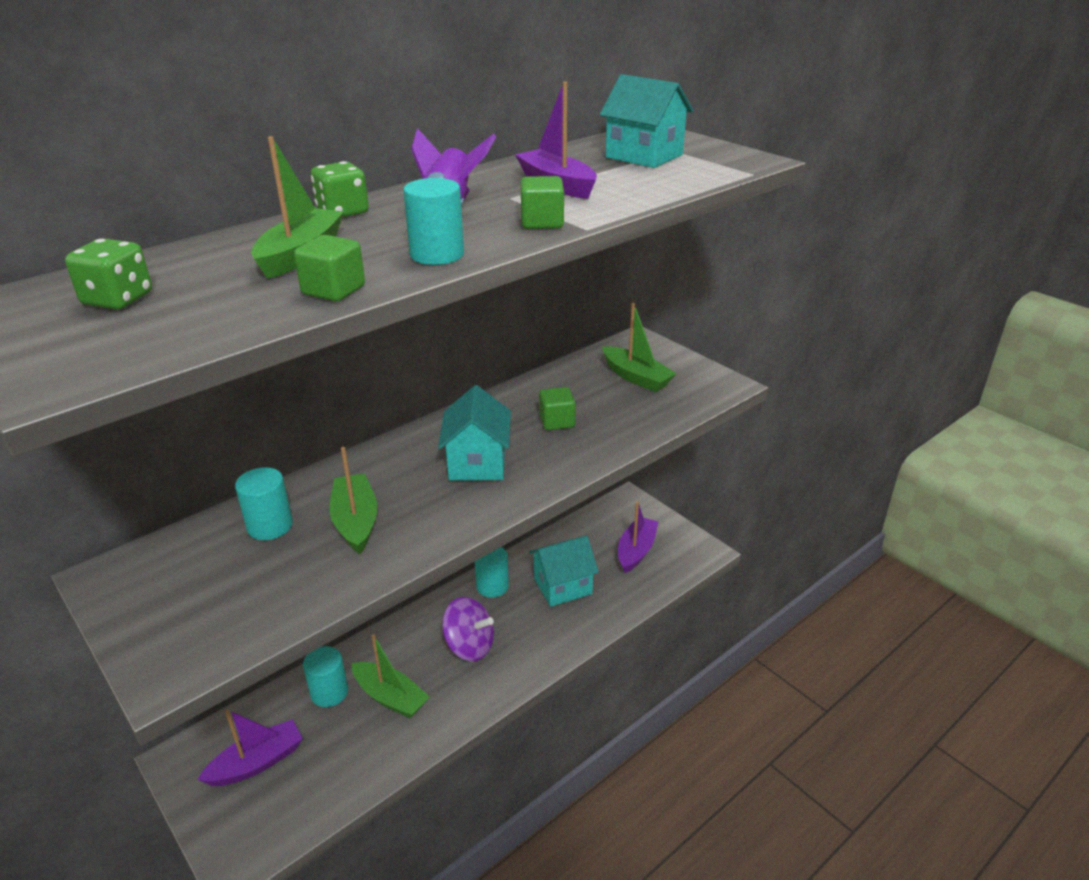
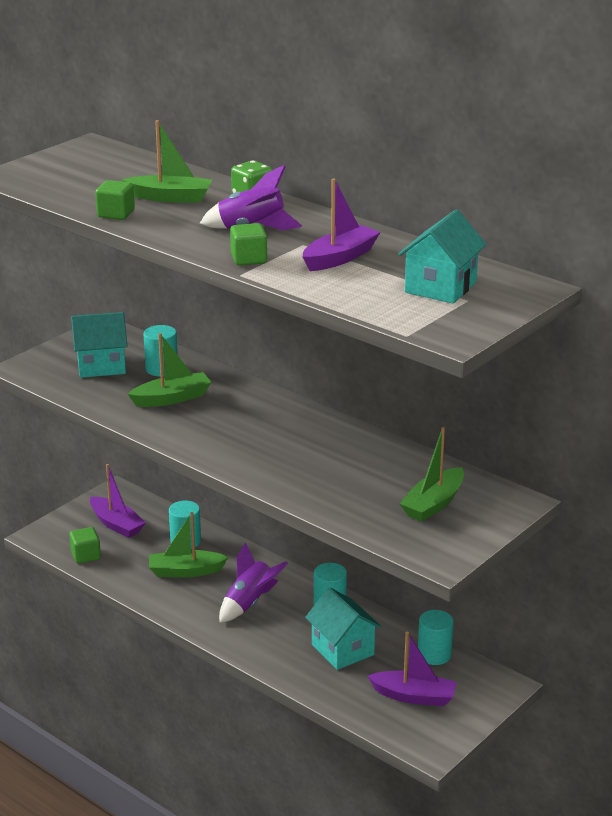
camera: 80 degrees right, 5 degrees down
(118, 299) = (97, 168): green dice -> none
(390, 697) = (185, 571): green boat -> green boat turned 60 degrees clockwise
(437, 255) = (178, 233): turquoise cylinder -> turquoise cylinder (434, 654)
(469, 646) = (250, 603): purple spinning top -> purple rocket
(477, 463) = (257, 436): turquoise house -> turquoise house (101, 366)
(557, 421) = (333, 466): green cube -> green cube (86, 555)

